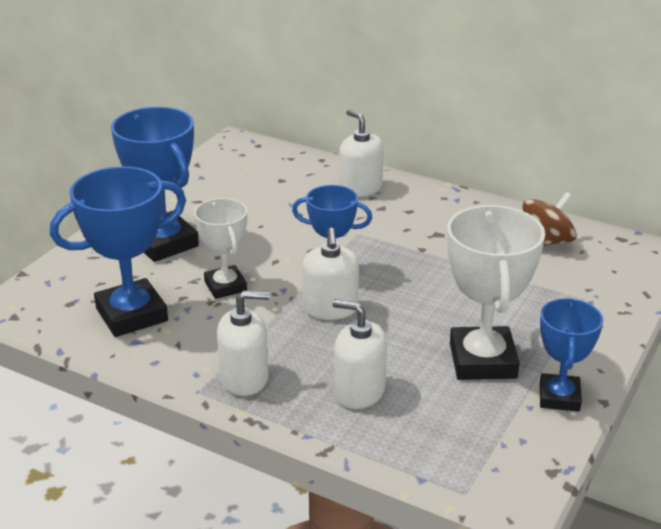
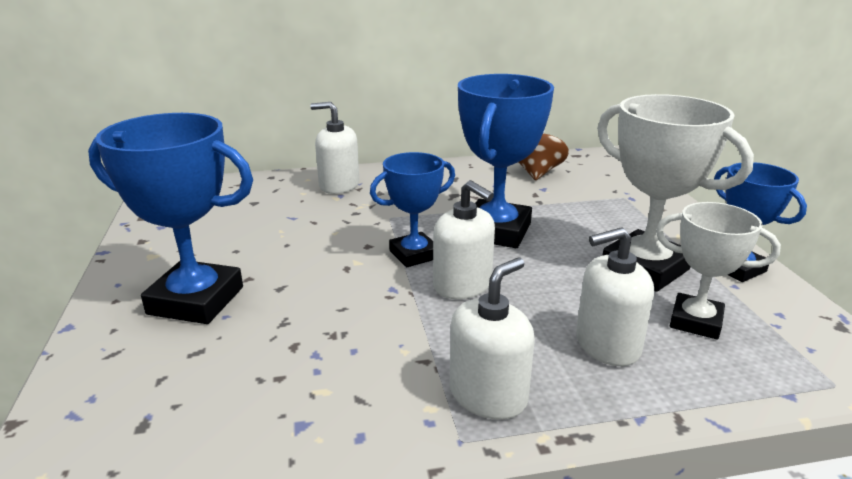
camera: 40 degrees left, 5 degrees down
(131, 315) = (254, 395): blue trophy -> blue trophy (496, 231)
(225, 286) = (328, 312): white trophy -> white trophy (695, 321)

